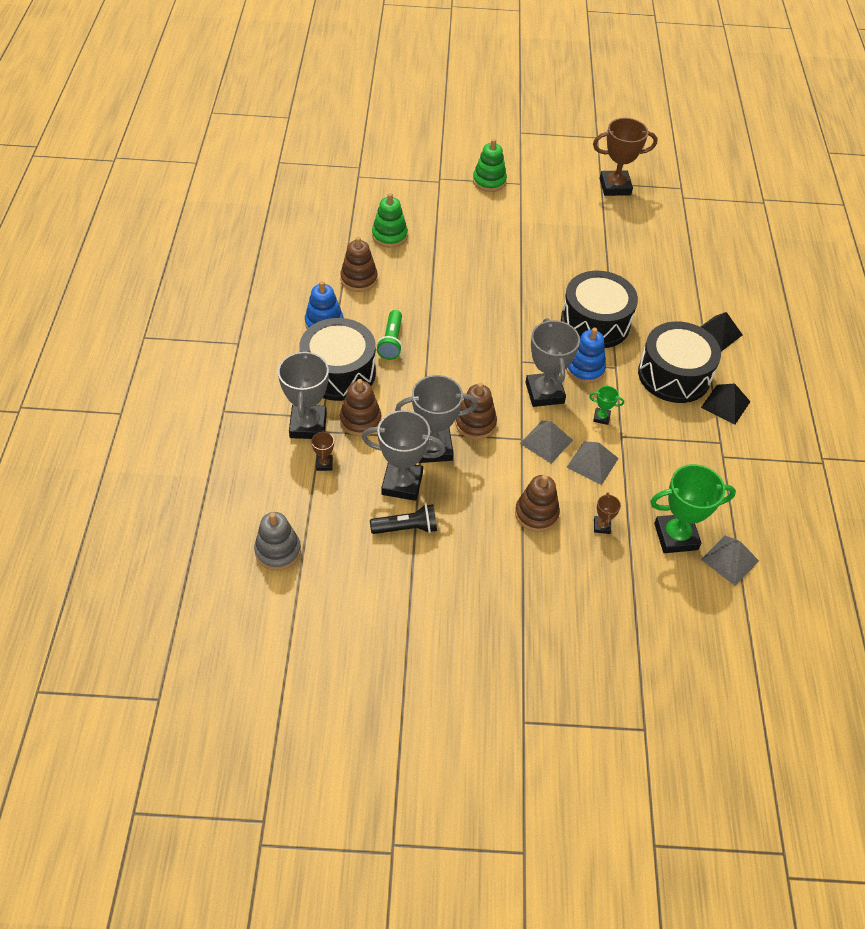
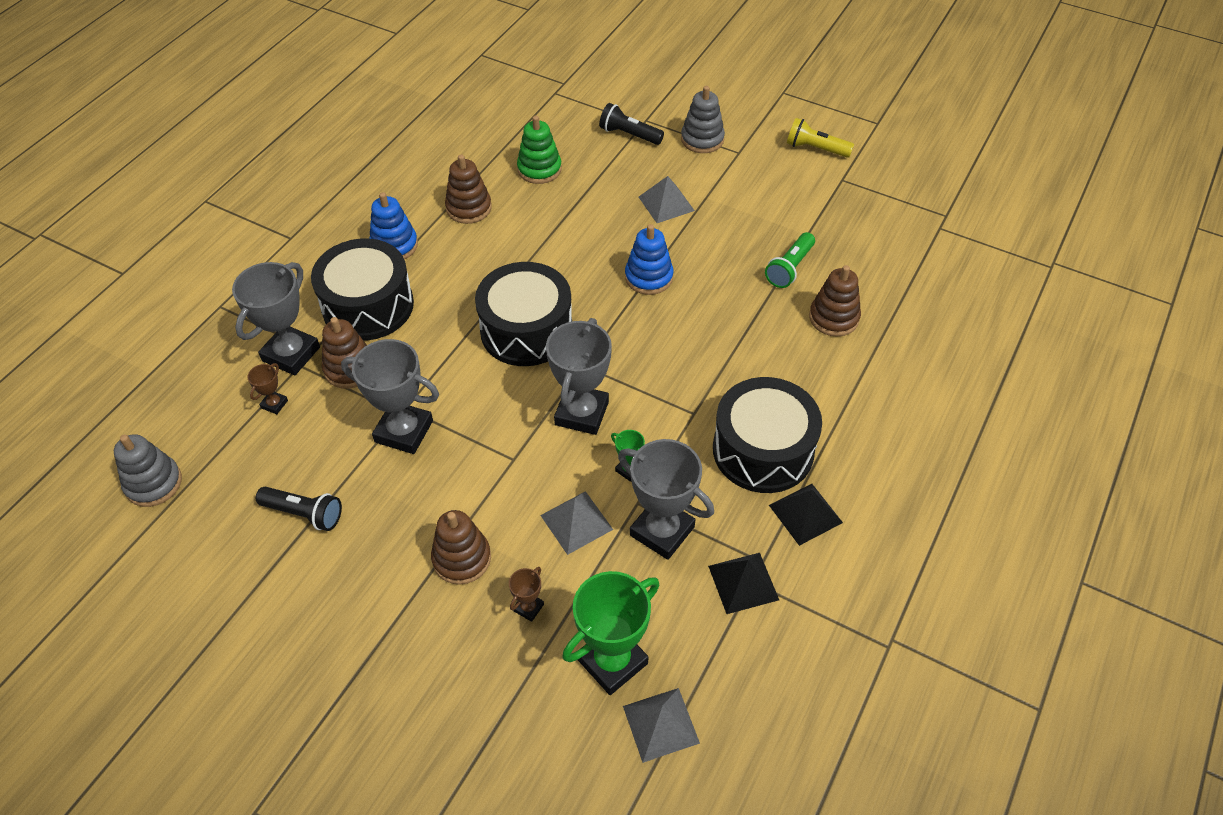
camera: 30 degrees right, 0 degrees up
(391, 342) = (451, 290): green flashlight -> green flashlight (790, 268)
(402, 483) = (338, 459): grey trophy -> grey trophy (662, 531)
(435, 192) = (629, 135): none -> black flashlight
(475, 423) = (473, 420): brown stacking toy -> brown stacking toy (833, 318)
(489, 181) = (702, 139): green stacking toy -> grey stacking toy
(546, 441) = (539, 474): grey pyramid -> grey pyramid (666, 203)
(569, 166) = (815, 149): none -> yellow flashlight
(585, 369) = (653, 401): blue stacking toy -> blue stacking toy (649, 277)
(595, 322) = (708, 348): black drum -> black drum (526, 330)
(615, 187) = (856, 189): brown trophy -> none
(676, 536) = (612, 661): green trophy -> green trophy turned 60 degrees counterclockwise
(718, 333) = (862, 416): black pyramid -> black pyramid (743, 582)

